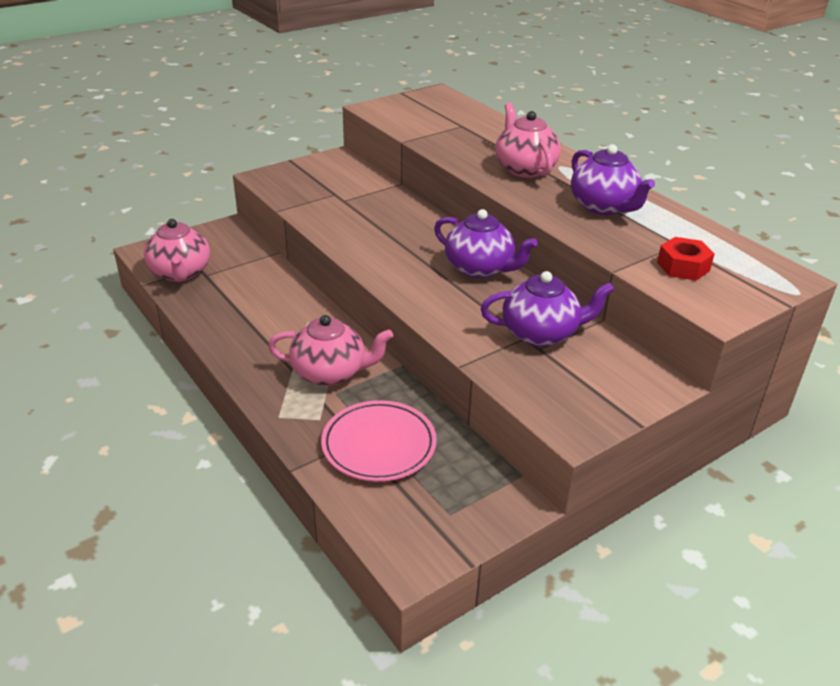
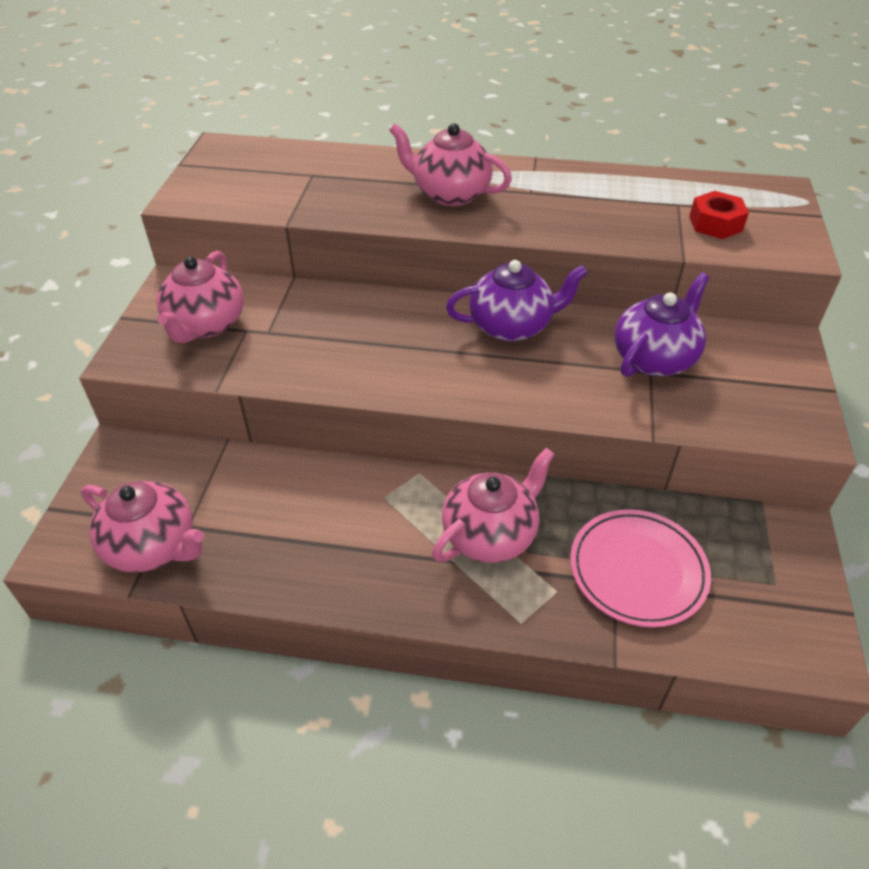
camera: 45 degrees left, 10 degrees up
(320, 182) = (205, 325): none -> pink teapot
(604, 207) = (574, 198): purple teapot -> none

